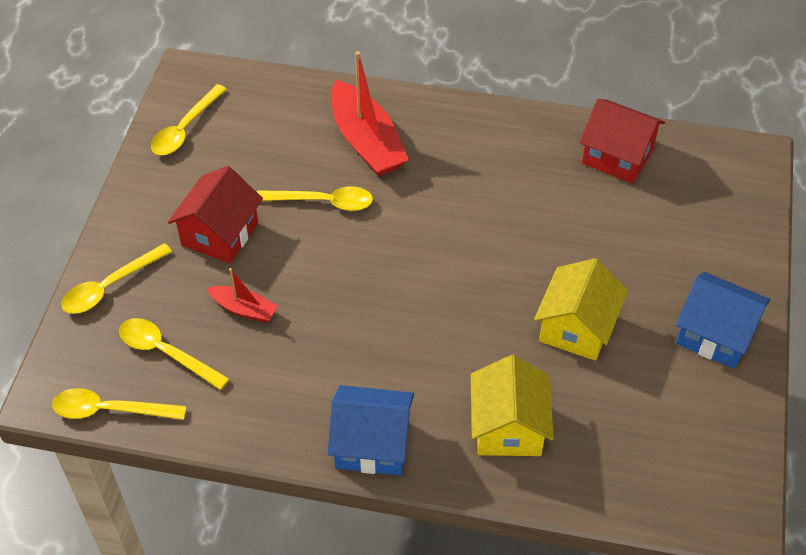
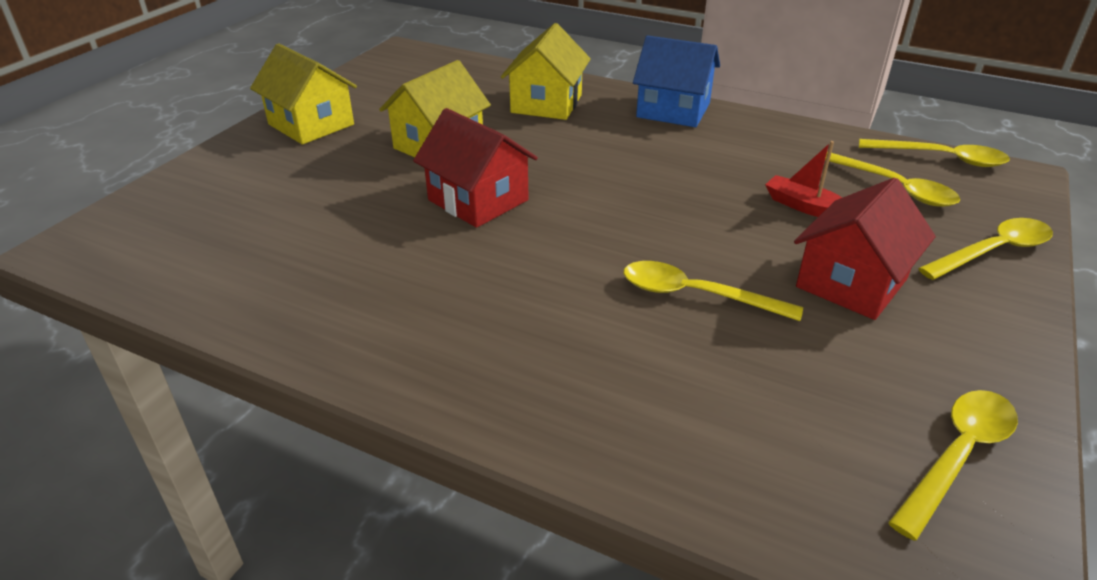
camera: 165 degrees left, 15 degrees down
(366, 141) = (609, 367): red boat -> none
(617, 156) = (242, 278): red house -> red house (478, 200)
(715, 334) = (311, 124): blue house -> yellow house

